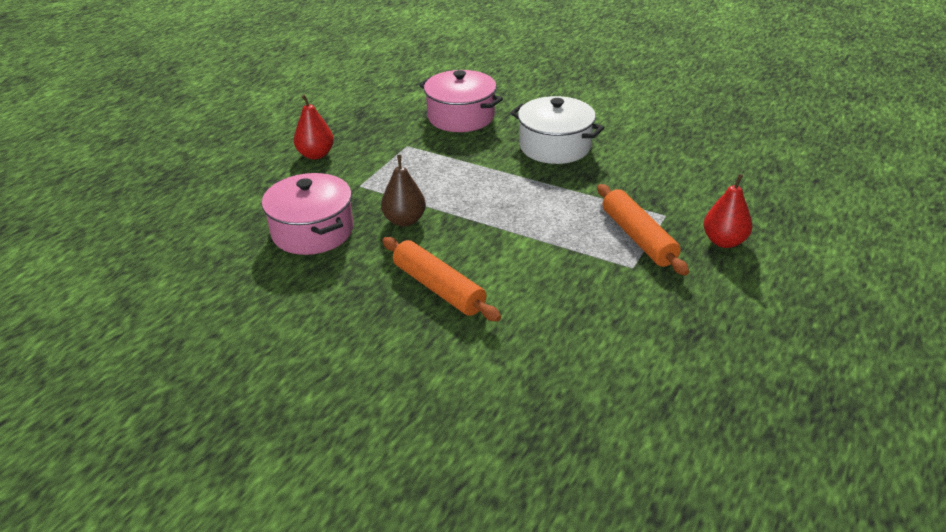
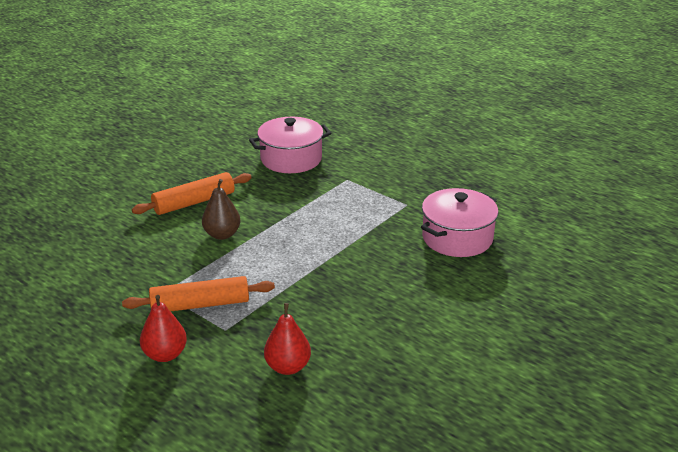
camera: 100 degrees right, 5 degrees down
(316, 155) = (404, 163): red pear -> red pear (288, 367)
(404, 220) = (286, 195): brown pear -> brown pear (222, 234)
(555, 146) = (378, 286): white pot -> none

